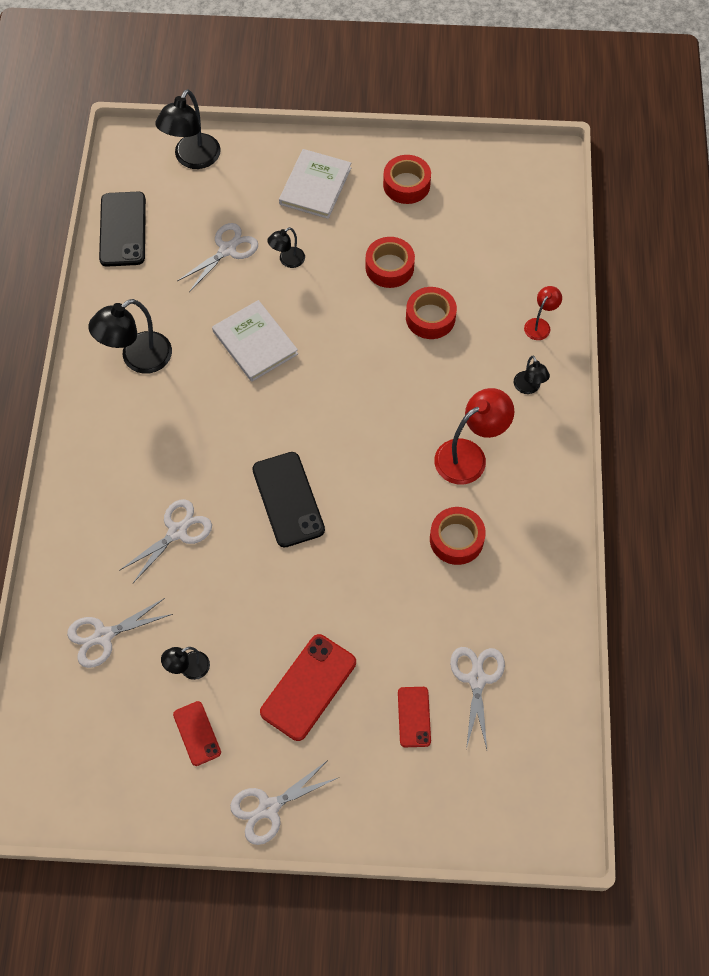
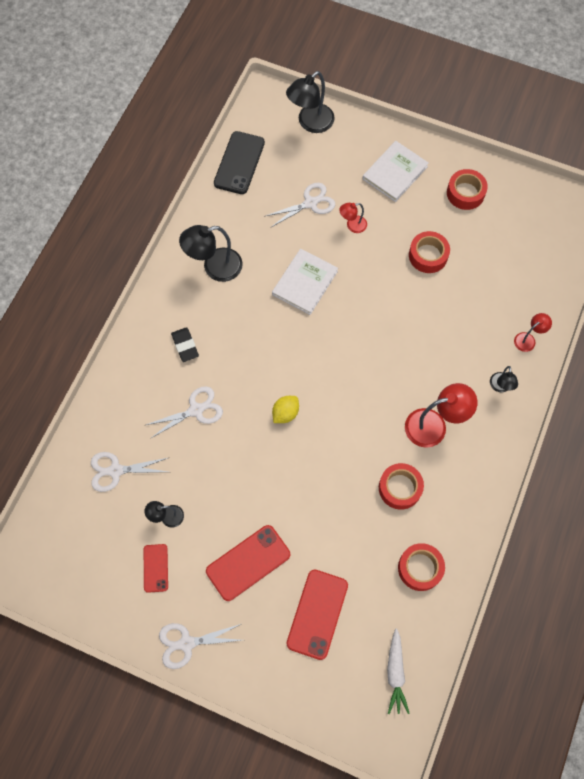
camera: 20 degrees right, 5 degrees up
(135, 461) = (185, 346): none -> black eraser
(255, 343) = (305, 283): white book -> white book turned 45 degrees clockwise
(287, 260) = (352, 225): black lamp -> red lamp
(288, 499) = (285, 413): black phone -> yellow lemon
(414, 717) = (317, 614): red phone -> red phone, size x1.73
(430, 318) = (444, 306): red tape -> red tape (420, 568)
(477, 679) = (375, 602): white scissors -> none
(531, 750) = (395, 673): none -> white carrot

